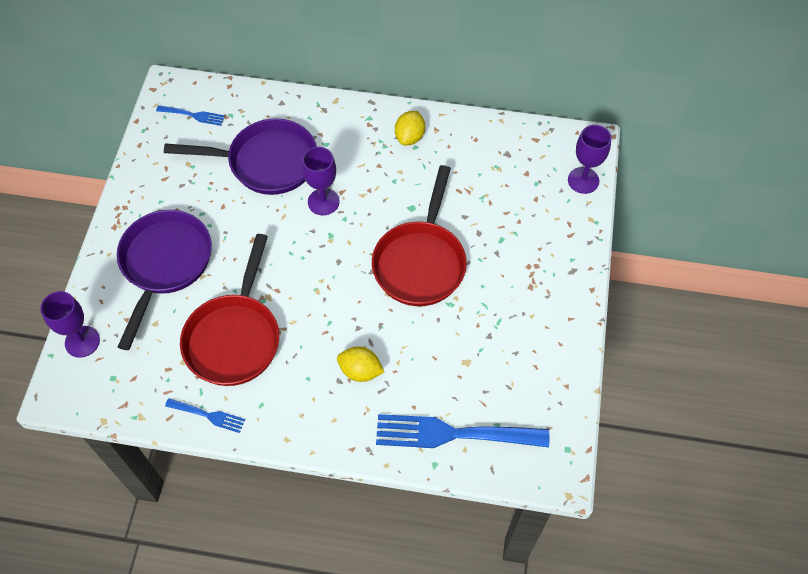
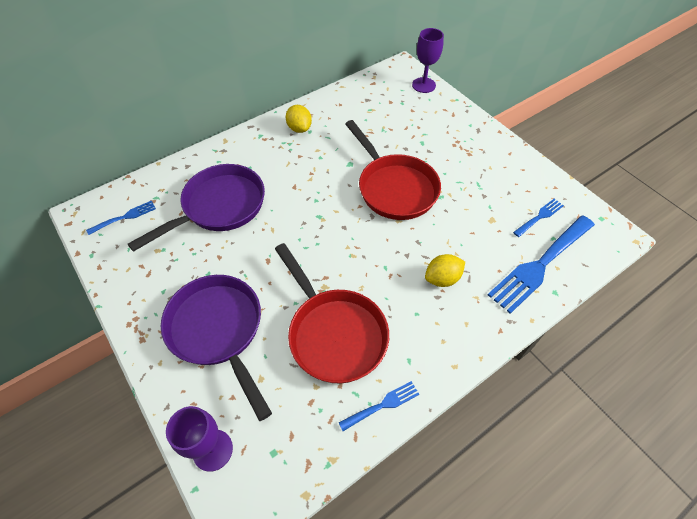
camera: 45 degrees left, 5 degrees down
(323, 202) = (289, 201): purple goblet -> none
(511, 397) = (539, 217): none -> blue fork

